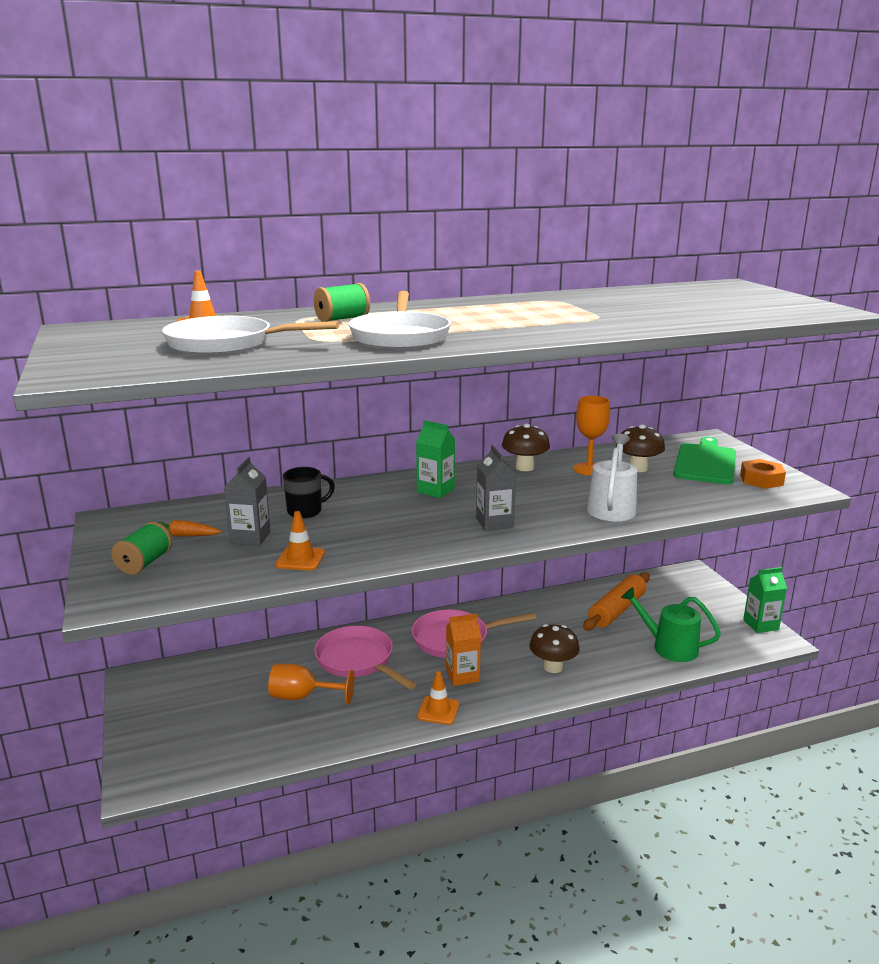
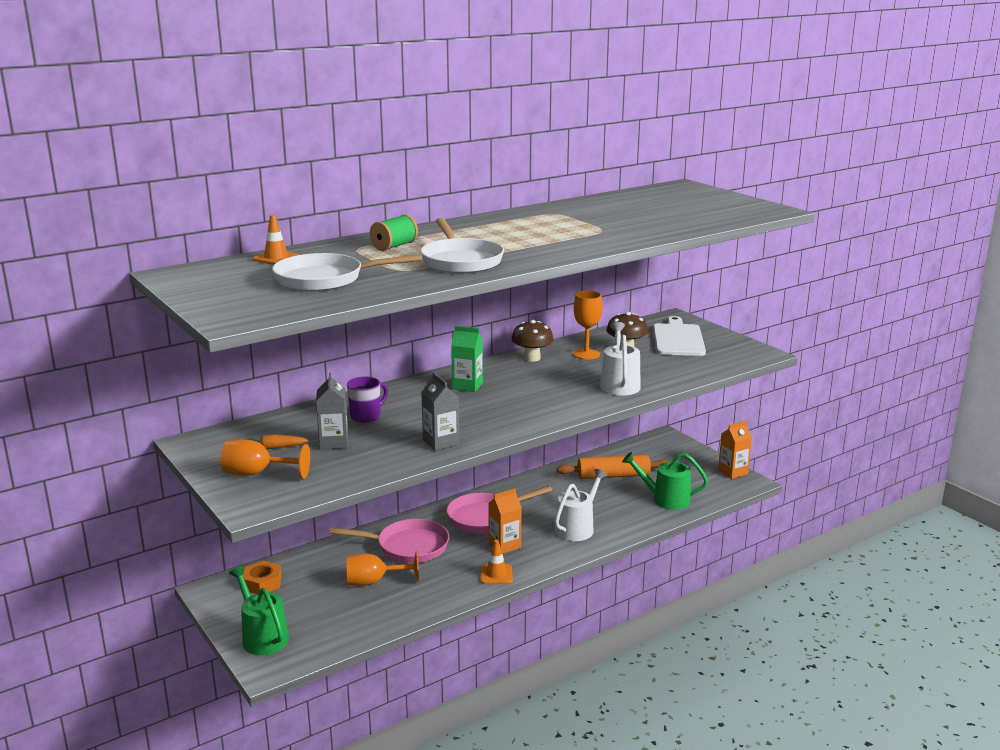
camera: 15 degrees left, 0 degrees up
(144, 563) = (257, 474): green spool -> orange goblet
(155, 743) = (262, 637): none -> green watering can
(300, 559) = (389, 454): orange traffic cone -> none
(306, 511) = (366, 416): black mug -> purple mug
(358, 661) = (408, 547): pink pan -> pink pan turned 150 degrees clockwise
(494, 523) = (532, 407): grey carton -> grey carton (441, 442)
(553, 667) = (577, 528): brown mushroom -> white watering can
(616, 610) = (613, 476): orange rolling pin -> orange rolling pin turned 60 degrees clockwise
(705, 462) = (678, 339): green cutting board -> white cutting board
(760, 625) = (732, 472): green carton -> orange carton
(761, 480) = (726, 349): orange nut -> orange nut (262, 583)

